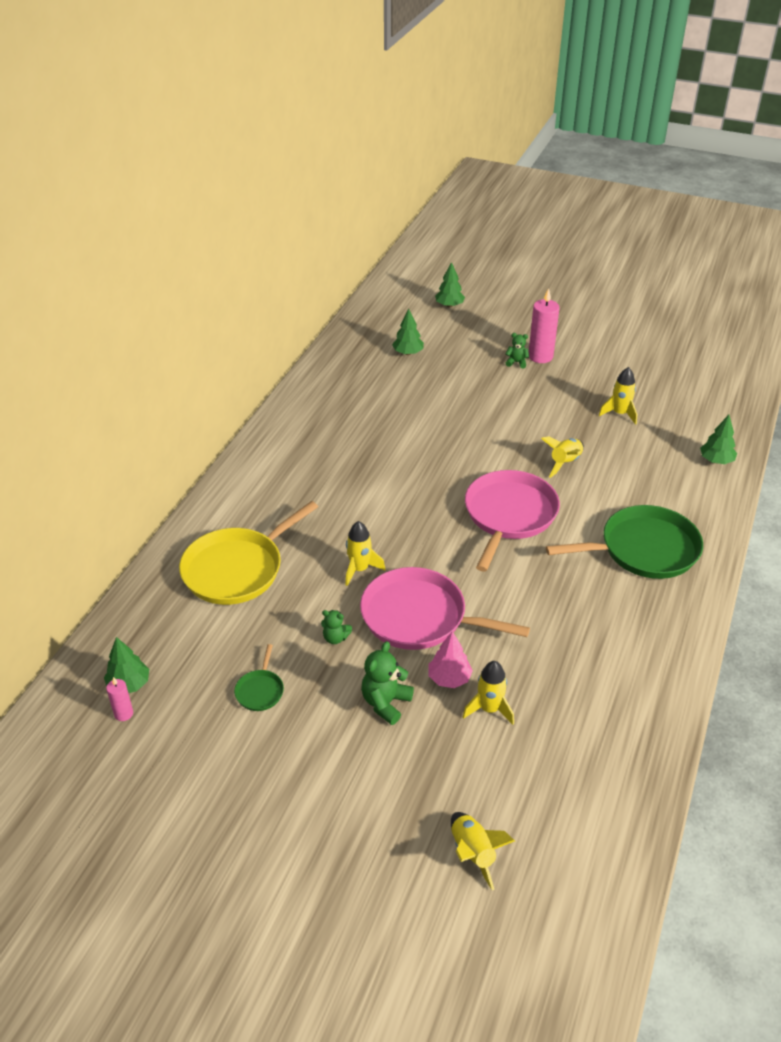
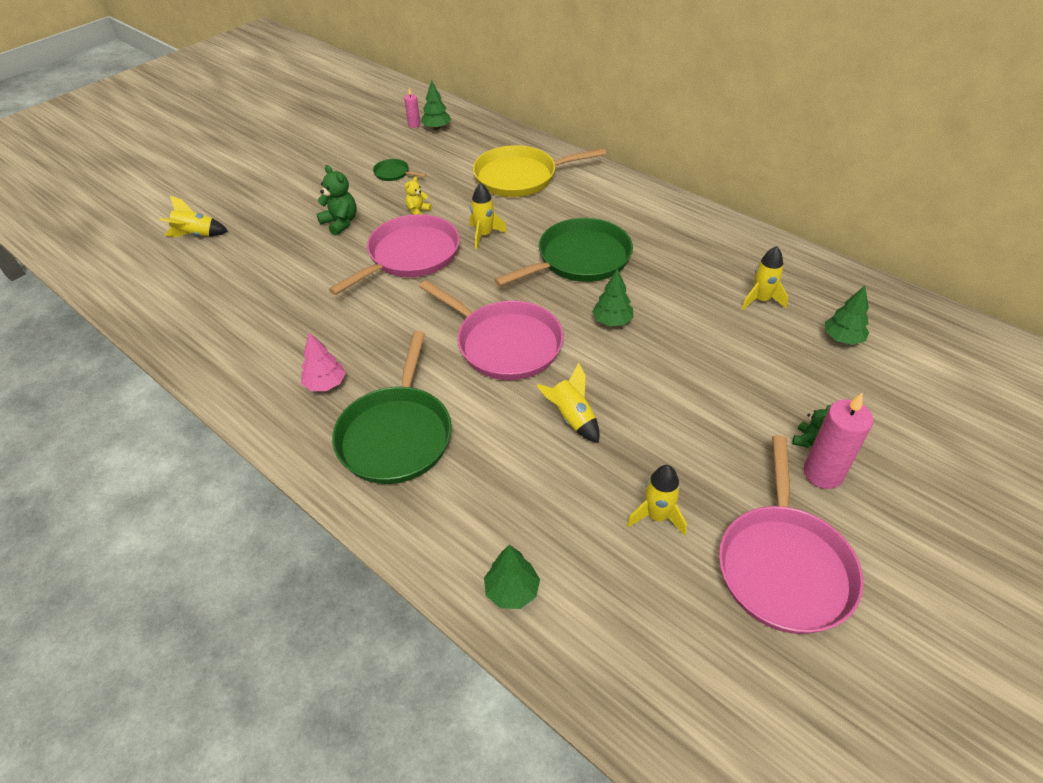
camera: 110 degrees right, 5 degrees up
(237, 569) = (520, 177): yellow pan -> yellow pan turned 75 degrees counterclockwise
(335, 638) = (418, 211): green teddy bear -> yellow teddy bear
(371, 494) = (579, 259): none -> green pan
(449, 305) = (976, 409): green tree -> green tree (612, 321)
(449, 678) = (338, 257): pink tree -> pink tree (325, 384)
(489, 709) = (294, 270): yellow rocket -> yellow rocket (761, 300)
(618, 366) = (784, 567): none -> pink pan

